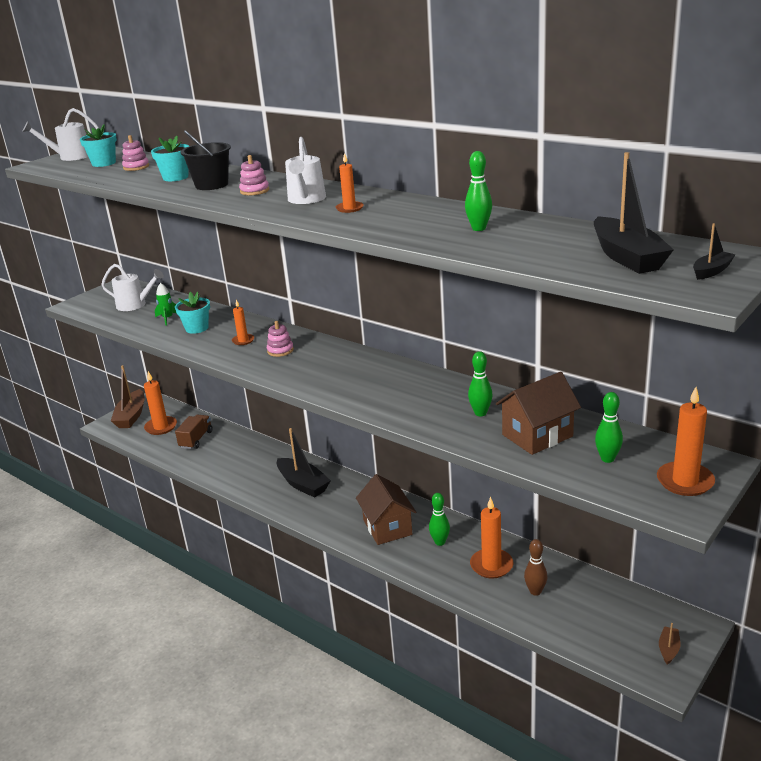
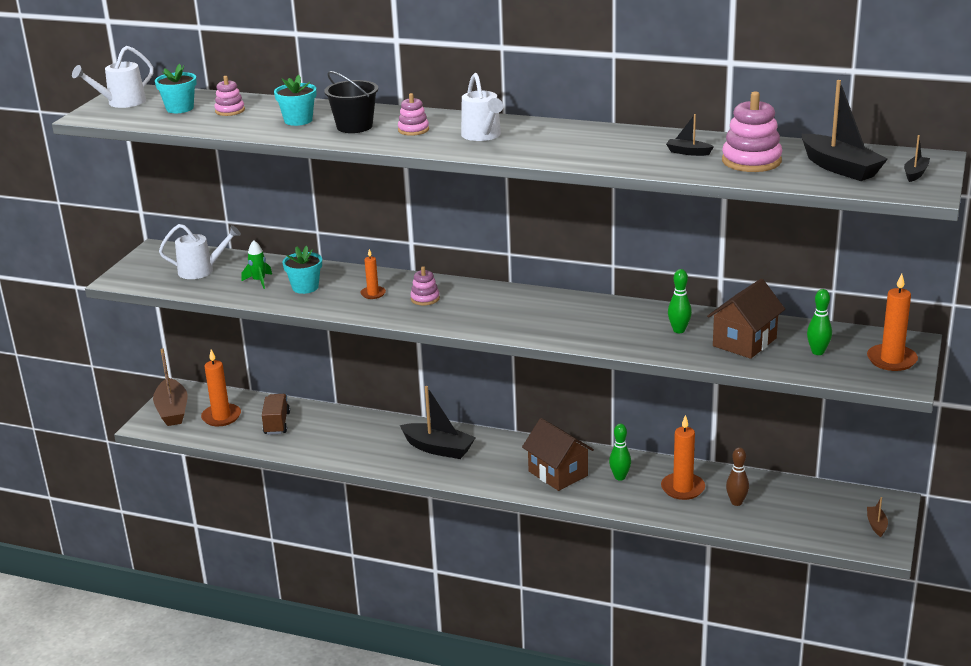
camera: 20 degrees left, 0 degrees up
(349, 208) = (540, 142): orange candle -> none
(479, 228) = (688, 152): green bowling pin -> black boat
(535, 242) = (751, 161): none -> pink stacking toy

